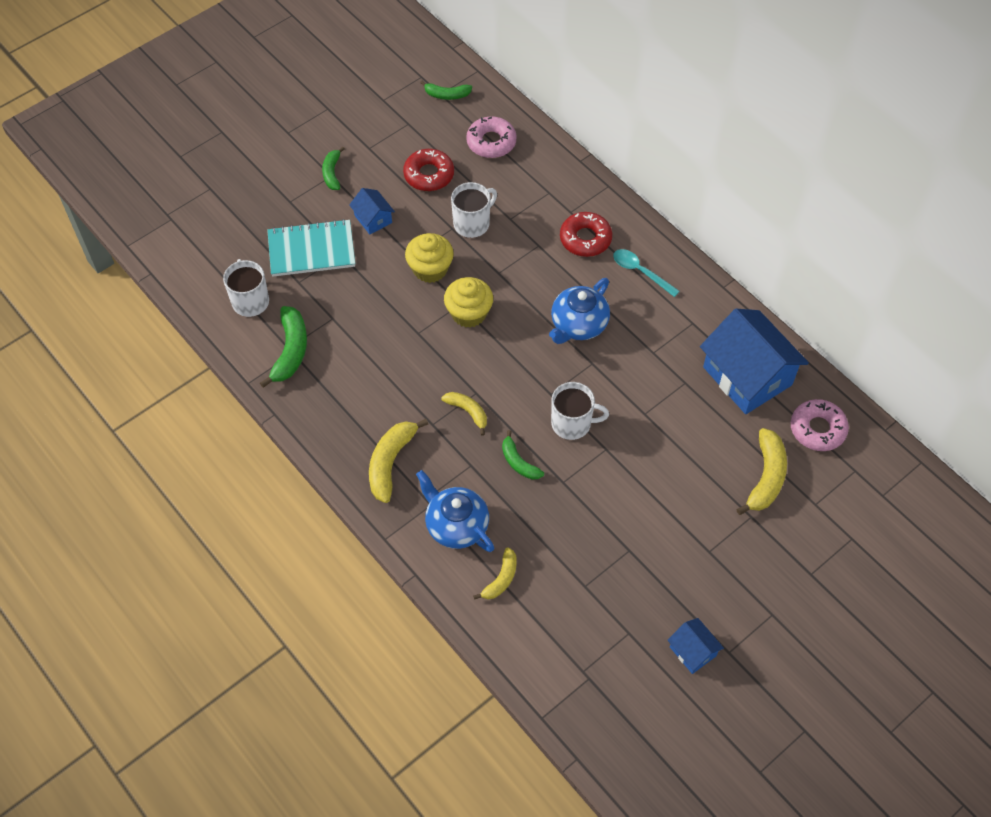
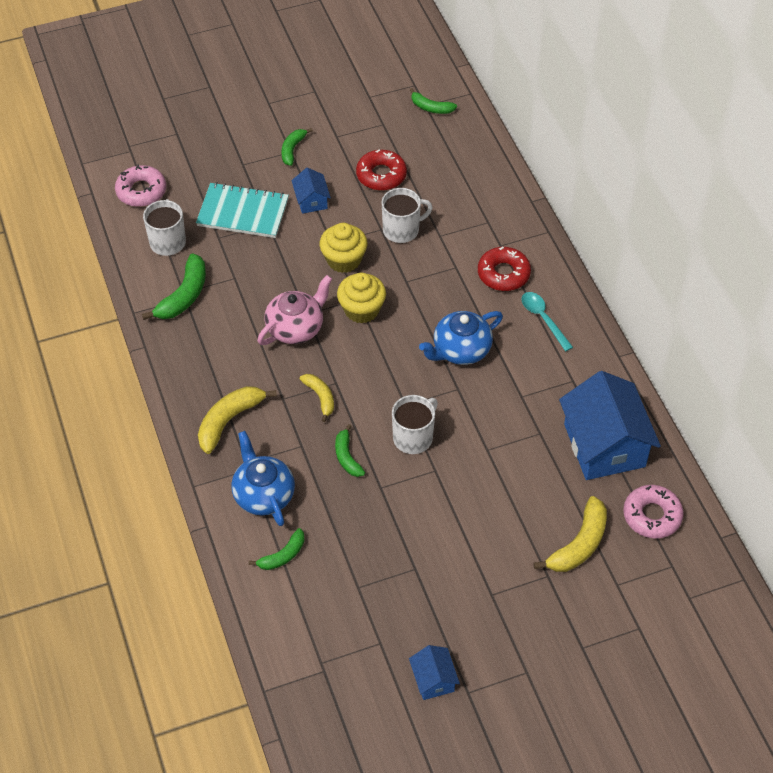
camera: 20 degrees right, 5 degrees down
(414, 350) = (296, 327): none -> pink teapot
(491, 142) = (453, 161): pink donut -> pink donut (141, 191)
(501, 579) = (283, 555): yellow banana -> green banana
(572, 423) = (413, 437): white mug -> white mug turned 75 degrees counterclockwise

